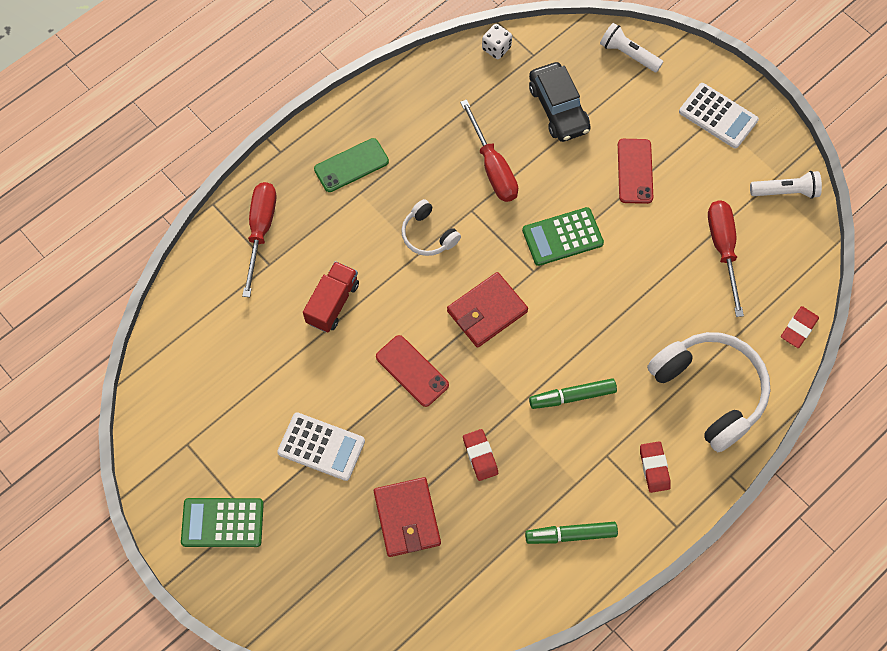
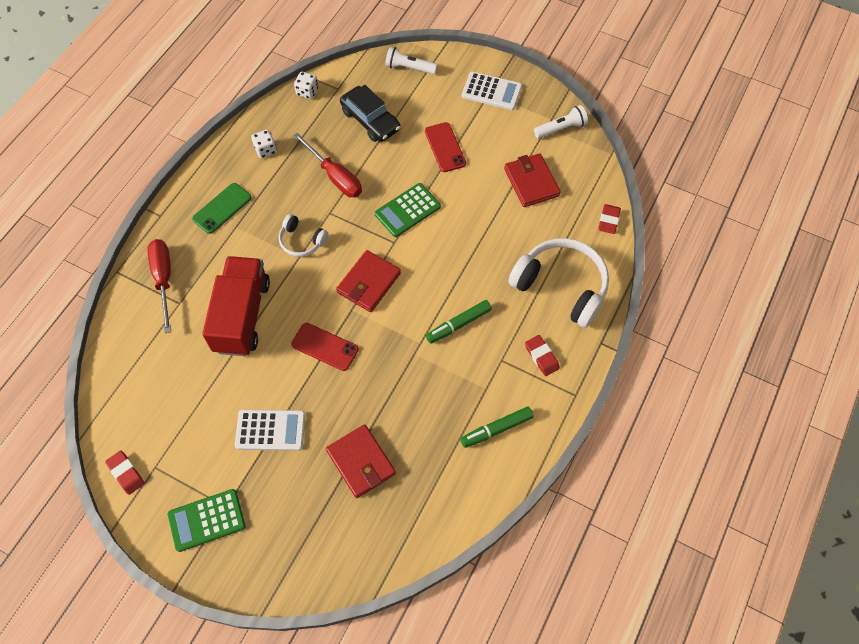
camera: 20 degrees left, 5 degrees down
(333, 303) = (242, 316): red truck -> red truck, size x1.69
(423, 108) = (265, 150): none -> white dice
(480, 456) = (403, 393): red eraser -> red eraser (126, 473)
(723, 249) = (531, 182): red screwdriver -> red wallet

